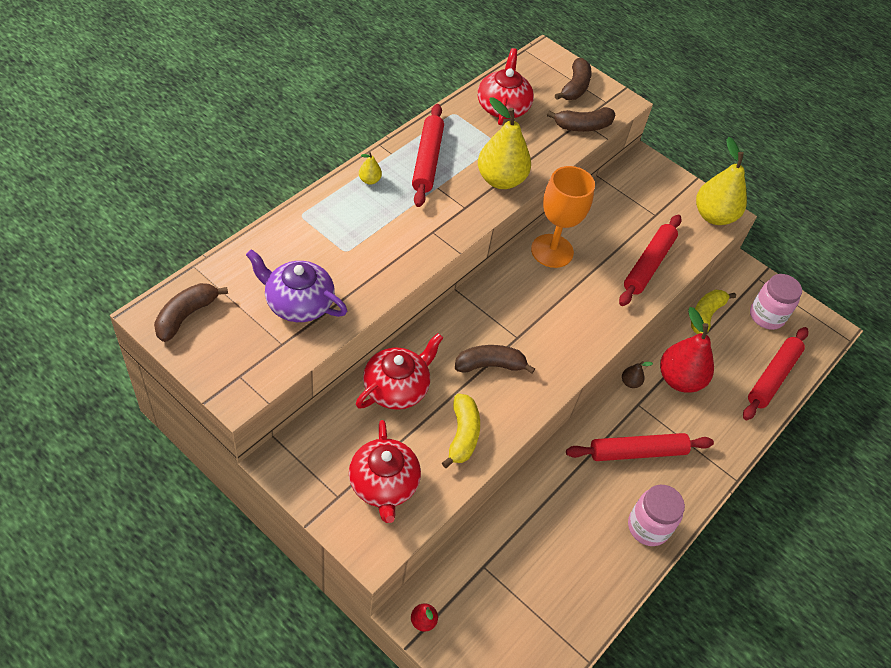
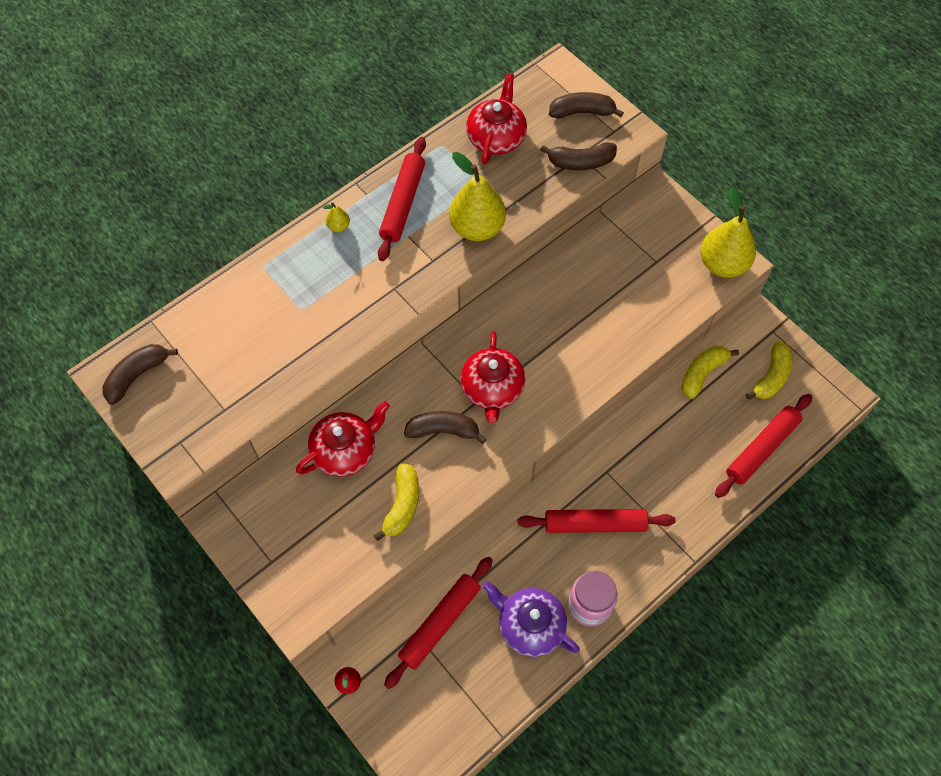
camera: 15 degrees right, 10 degrees up
(298, 303) = (246, 366): purple teapot -> purple teapot (530, 625)
(384, 484) = (317, 552): red teapot -> red teapot (492, 389)
(552, 251) = (533, 302): orange goblet -> none
(575, 87) = (582, 112): brown banana -> brown banana turned 120 degrees counterclockwise
(630, 382) = (603, 447): brown pear -> none
(648, 264) = (635, 321): red rolling pin -> red rolling pin (440, 623)
(679, 379) = (657, 446): red pear -> none
(766, 316) = (771, 377): pink jar -> yellow banana

